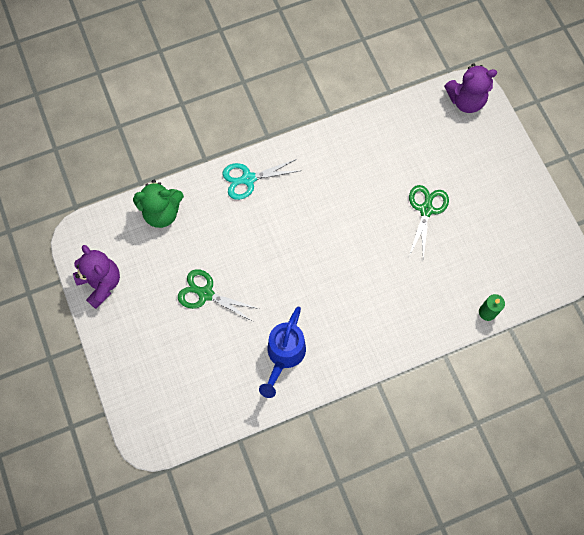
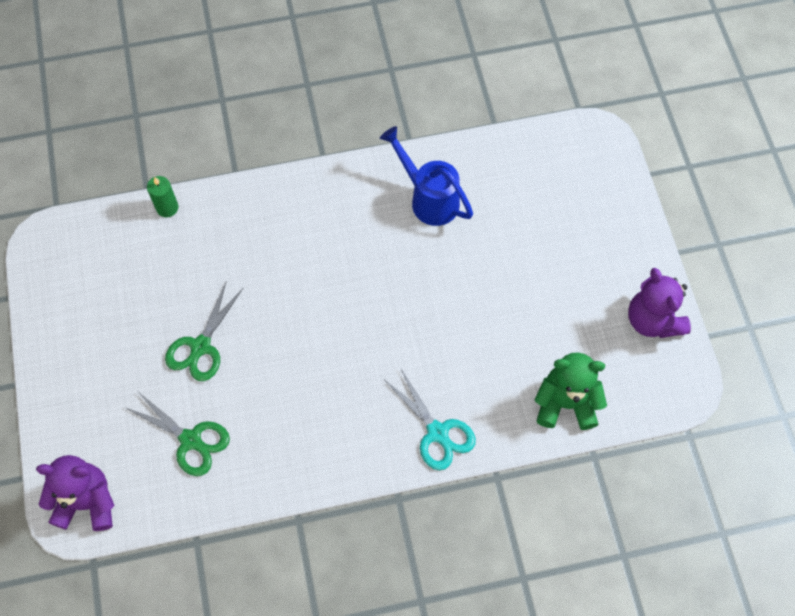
camera: 170 degrees left, 5 degrees down
(206, 294) = (516, 285): green scissors -> green scissors (190, 440)
(248, 179) = (437, 432): turquoise scissors -> turquoise scissors turned 60 degrees clockwise
(283, 356) = (428, 198): blue watering can -> blue watering can turned 75 degrees counterclockwise

